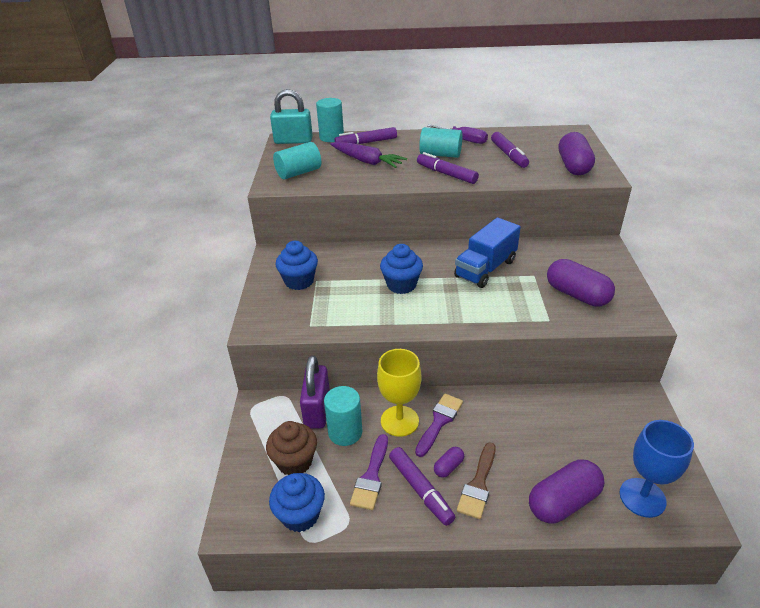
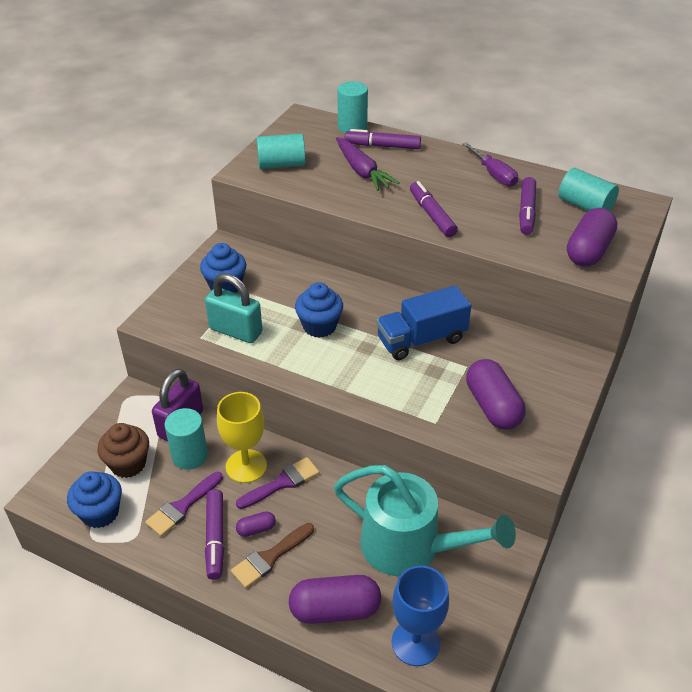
camera: 25 degrees right, 5 degrees up
(293, 141) = (309, 121): turquoise padlock -> turquoise padlock (235, 331)
(440, 154) = (449, 187): turquoise cylinder -> turquoise cylinder (585, 205)
(576, 427) = (411, 547): none -> turquoise watering can

